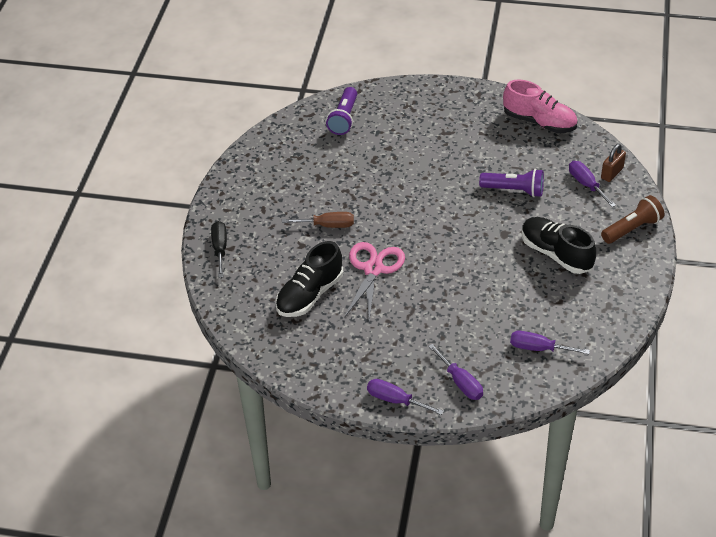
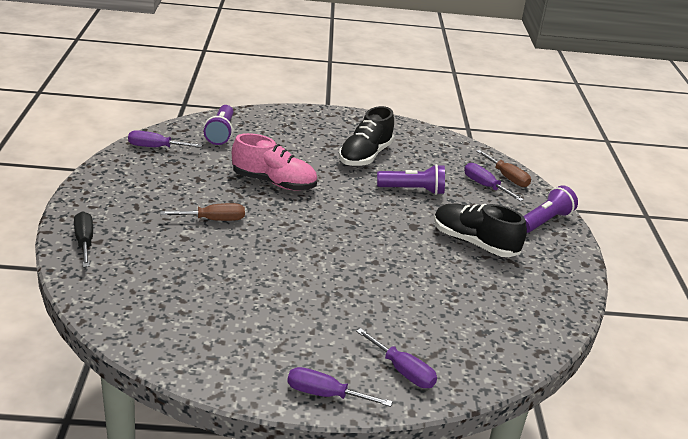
camera: 15 degrees left, 15 degrees down
(310, 294) = (199, 285): black shoe -> black shoe (365, 156)
(373, 269) = (273, 259): pink scissors -> none
(538, 348) = (485, 332): purple screwdriver -> purple screwdriver (156, 147)
(539, 122) = (422, 139): pink shoe -> pink shoe (274, 183)
(612, 173) = (507, 177): brown padlock -> brown screwdriver
(632, 229) = (545, 221): brown flashlight -> purple flashlight

